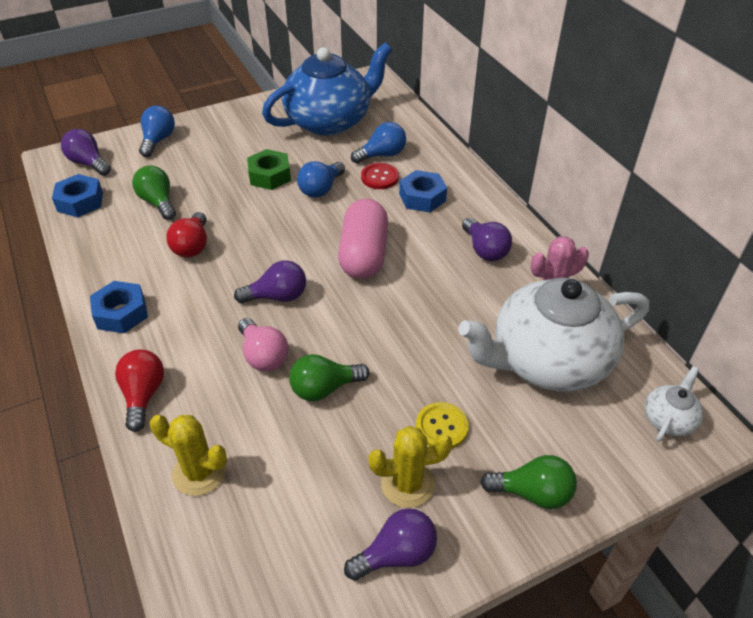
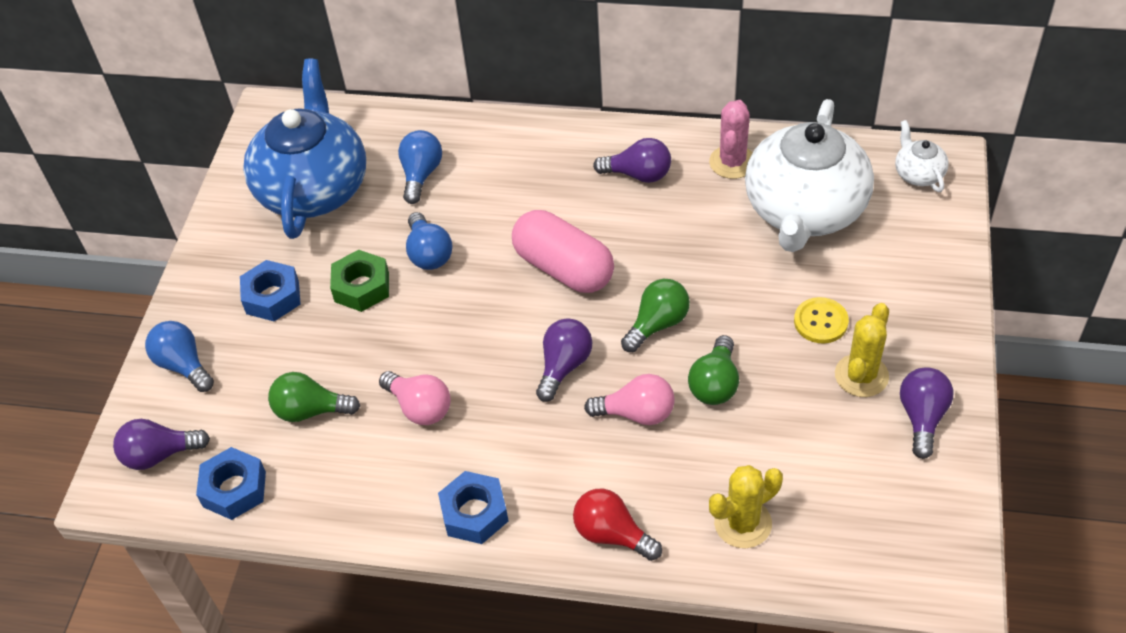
camera: 50 degrees left, 5 degrees up
(192, 246) = (420, 407): red light bulb -> pink light bulb
(379, 177) = (456, 196): red button -> none
(422, 197) = (521, 179): blue nut -> blue nut (272, 297)
(532, 493) = (925, 299): green light bulb -> green light bulb (657, 324)

